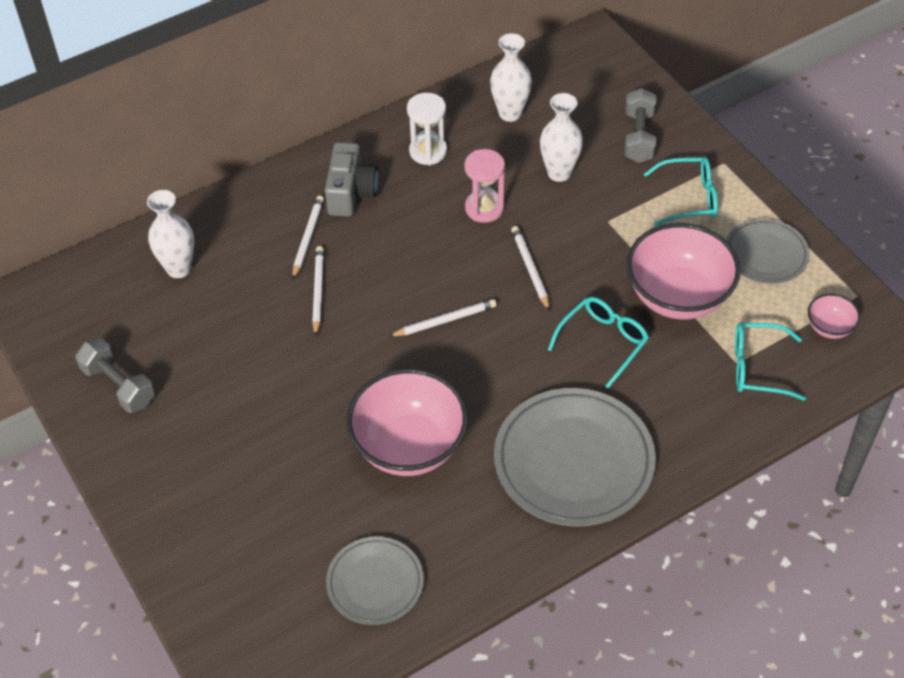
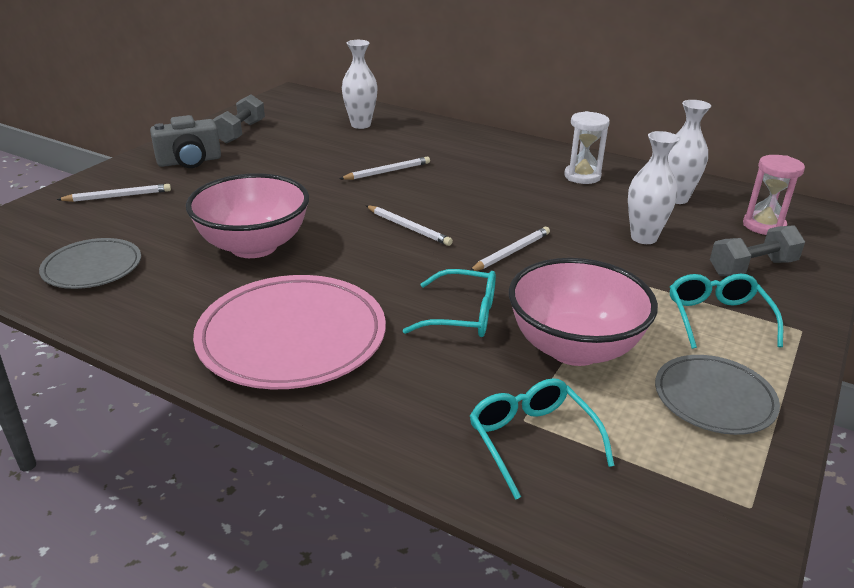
camera: 60 degrees right, 20 degrees down
(308, 238) = (436, 156): white pencil -> white pencil (118, 196)
(351, 192) = (499, 159): grey camera -> grey camera (189, 161)
(484, 208) = (554, 214): pink hourglass -> pink hourglass (764, 226)
(573, 461) = (292, 337): grey plate -> pink plate
(688, 198) = (718, 319): turquoise glasses -> turquoise glasses turned 150 degrees counterclockwise
(829, 327) = (664, 492): pink bowl -> none

